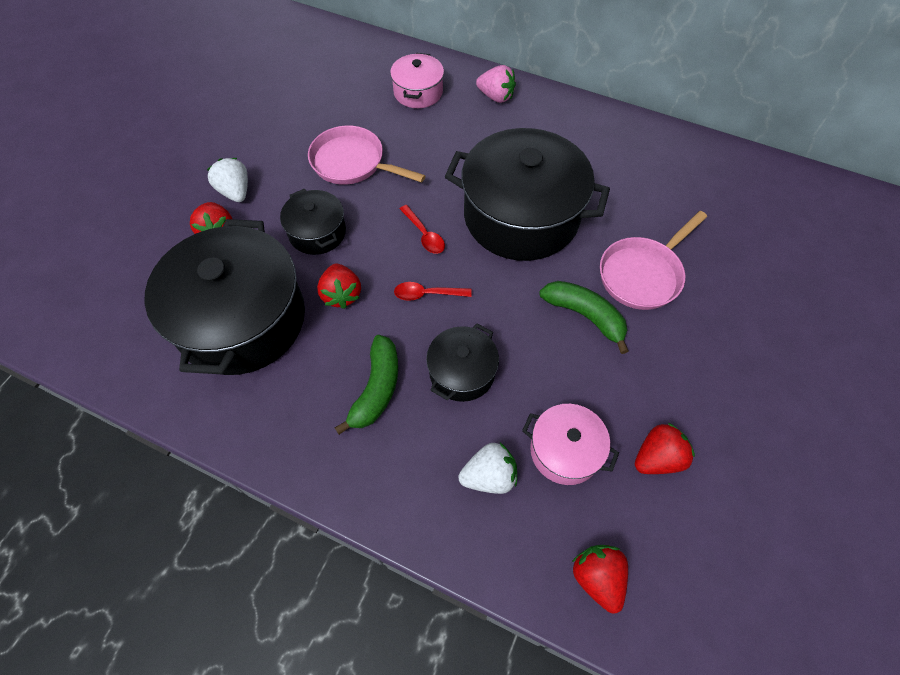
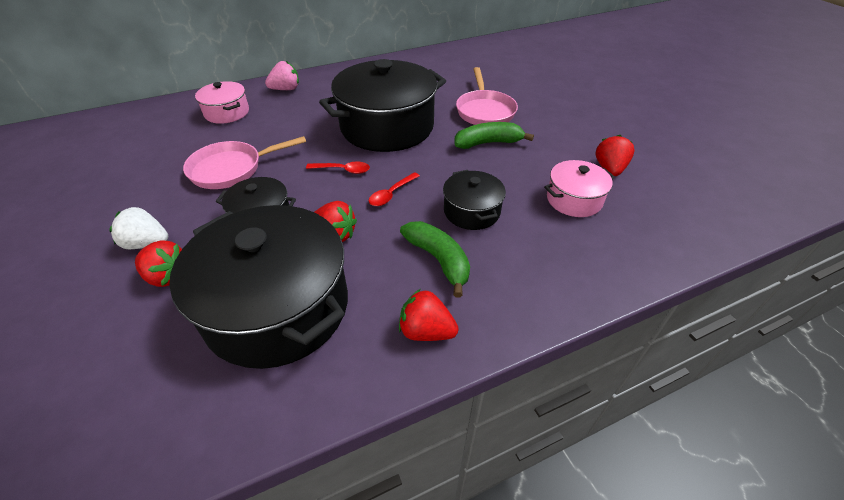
camera: 50 degrees left, 15 degrees down
(489, 476) = (563, 241): white strawberry -> none
(597, 578) = (673, 234): red strawberry -> red strawberry (426, 331)

